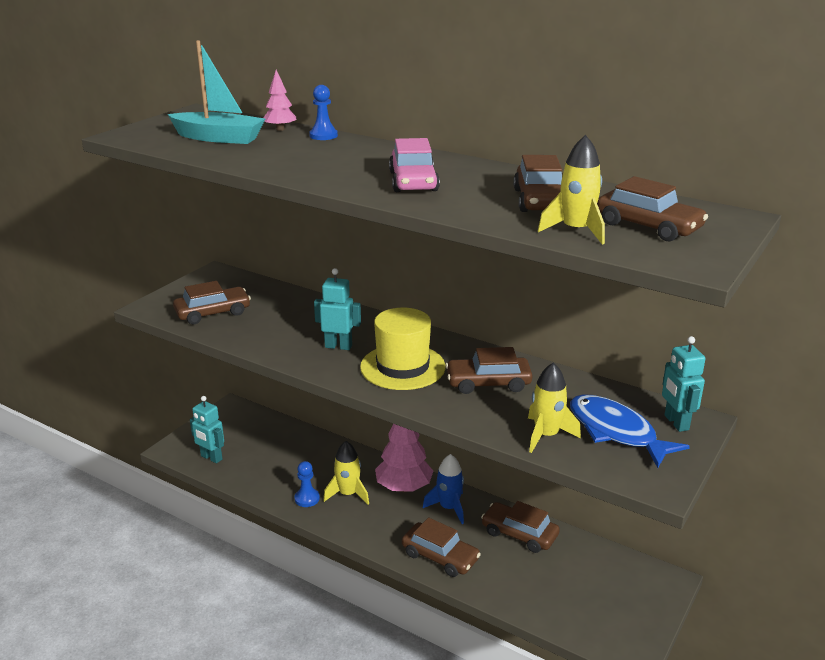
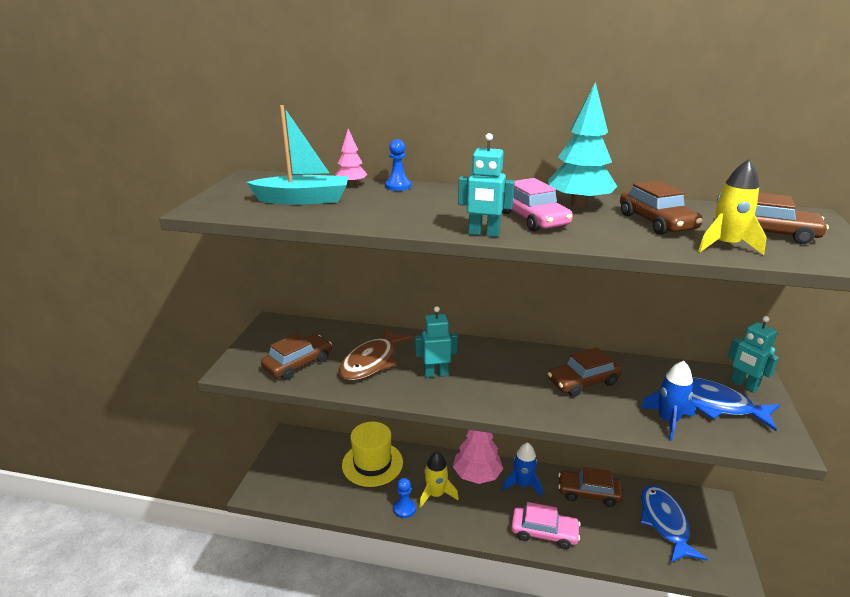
camera: 20 degrees left, 0 degrees up
(211, 458) = (297, 491): turquoise robot -> turquoise robot (483, 234)
(284, 324) = (372, 362): none -> brown fish
(402, 367) = (504, 382): yellow hat -> yellow hat (372, 463)
(440, 556) = (544, 532): brown car -> pink car
(482, 174) = (578, 205): none -> turquoise tree
(546, 435) = (668, 421): yellow rocket -> blue rocket
(588, 583) = (664, 522): none -> blue fish

